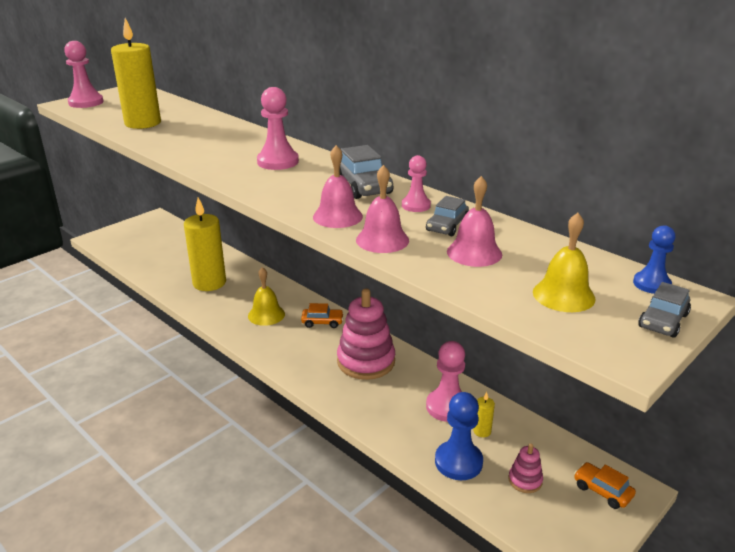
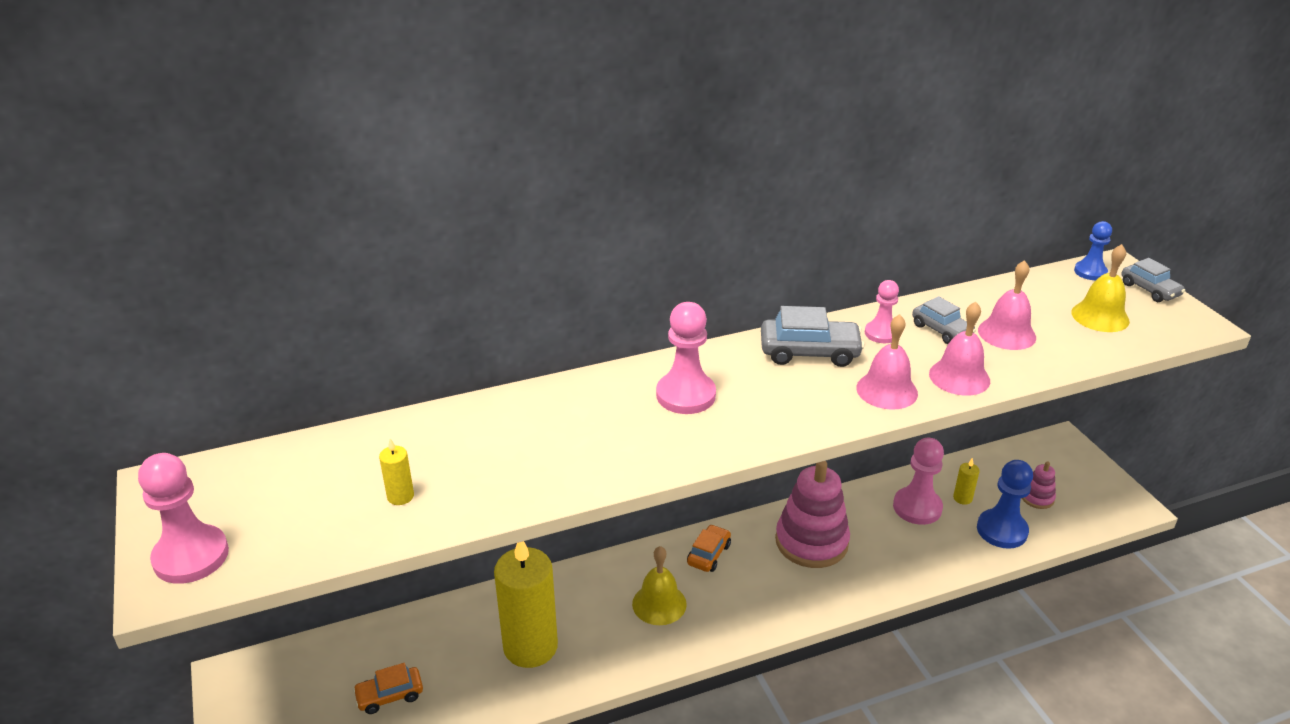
camera: 65 degrees left, 5 degrees up
(143, 123) = (400, 496): yellow candle -> yellow candle, size x0.40
(602, 491) = (1060, 459): orange car -> orange car (390, 695)

